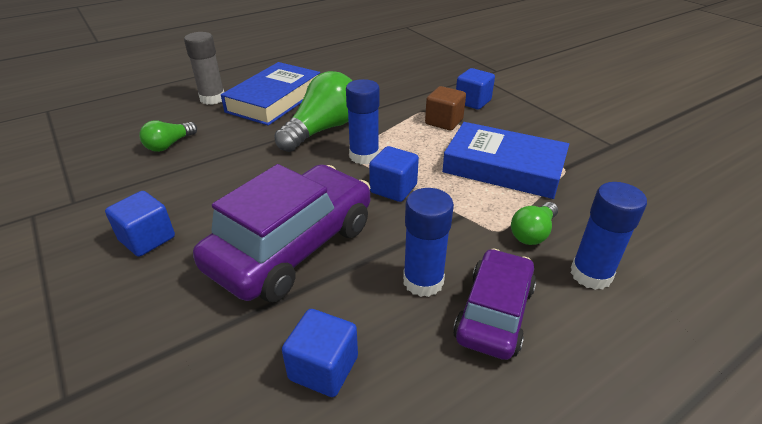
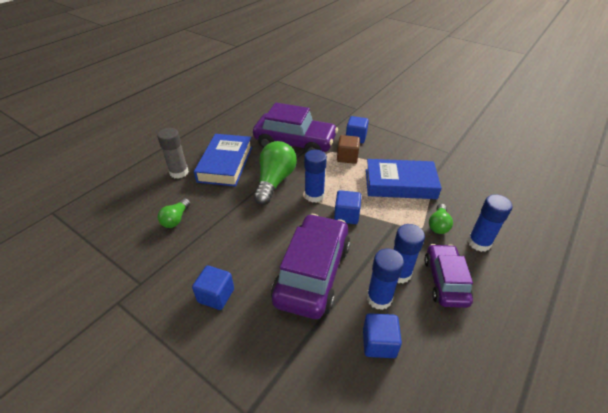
camera: 20 degrees left, 5 degrees up
(367, 306) = (379, 298): none -> blue glue stick
(381, 94) = (295, 143): none -> purple car

